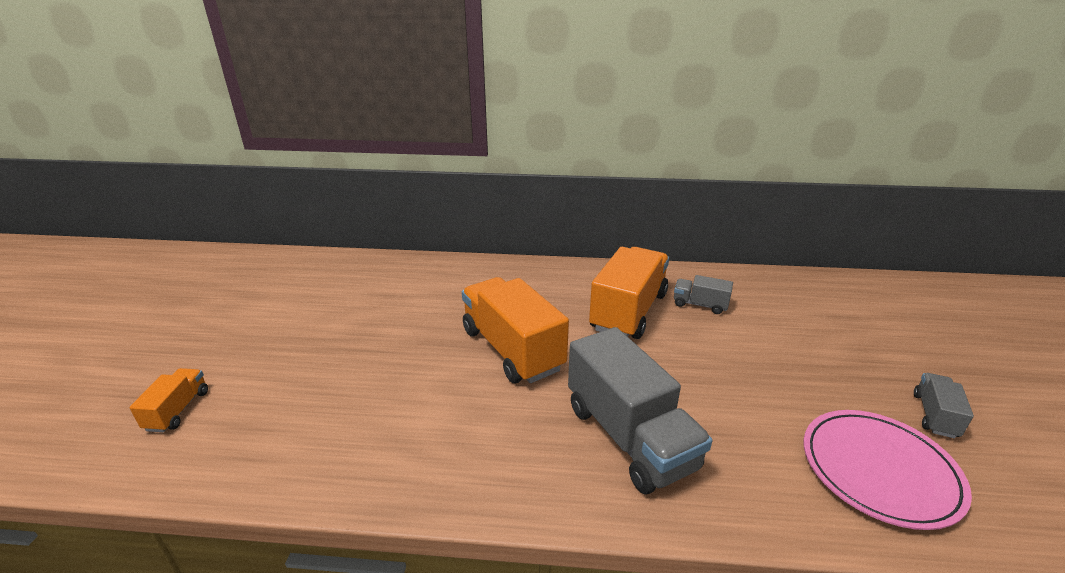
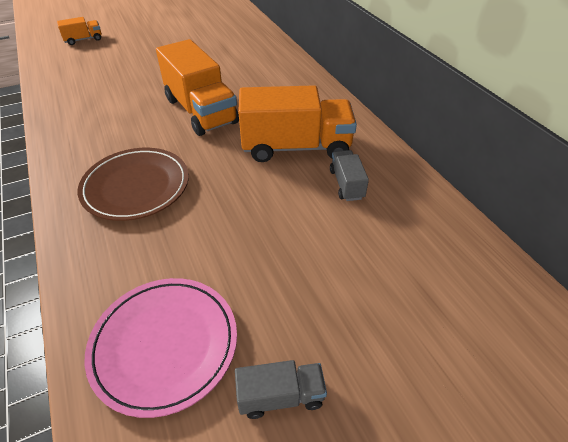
camera: 60 degrees right, 15 degrees up
(512, 349) = (201, 111): orange truck -> orange truck turned 120 degrees clockwise
(629, 437) = (136, 186): grey truck -> brown plate

